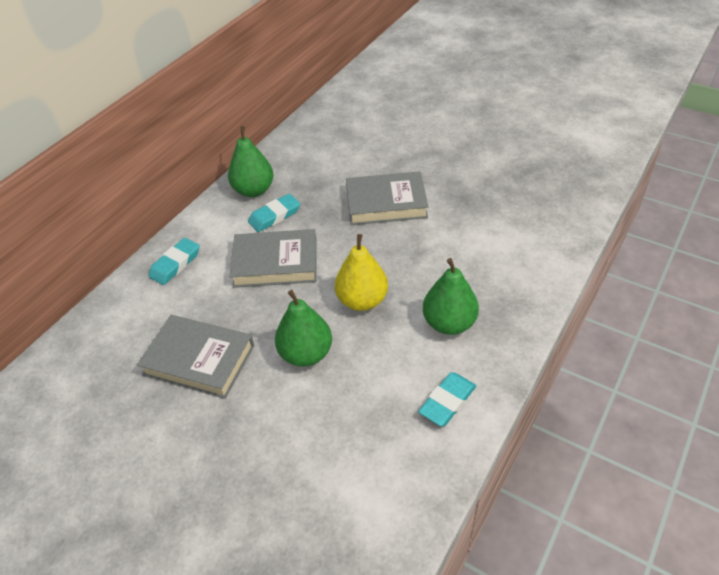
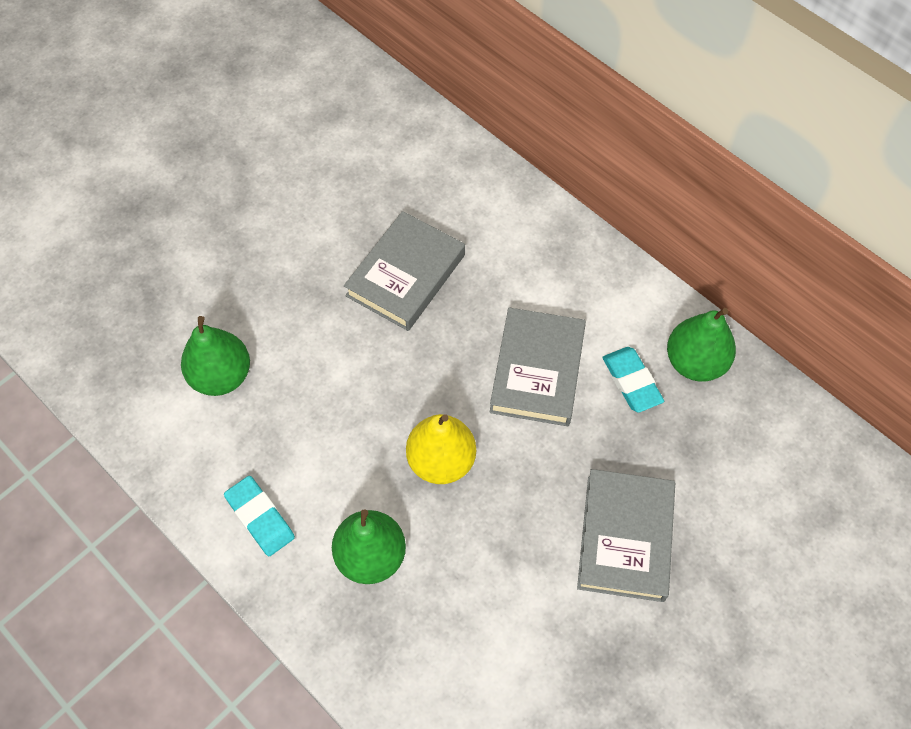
camera: 100 degrees right, 15 degrees up
(175, 264) = (566, 259): turquoise eraser -> none
(306, 354) = (378, 382): green pear -> green pear (221, 376)

